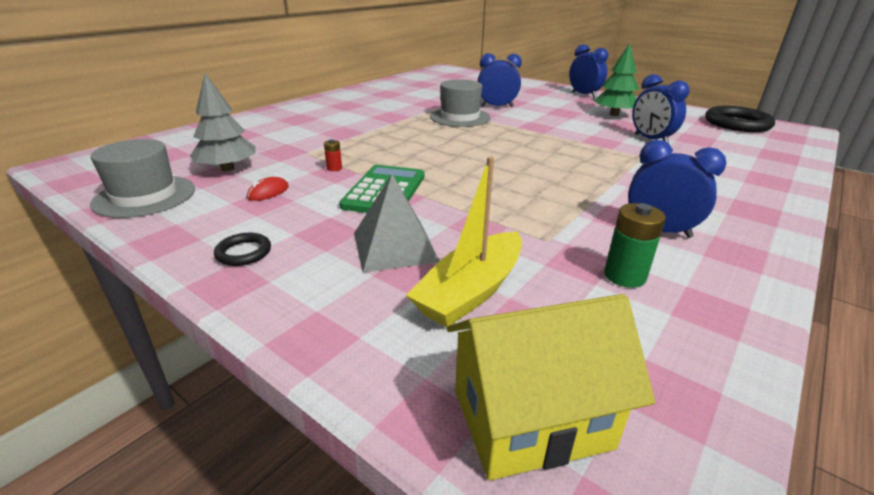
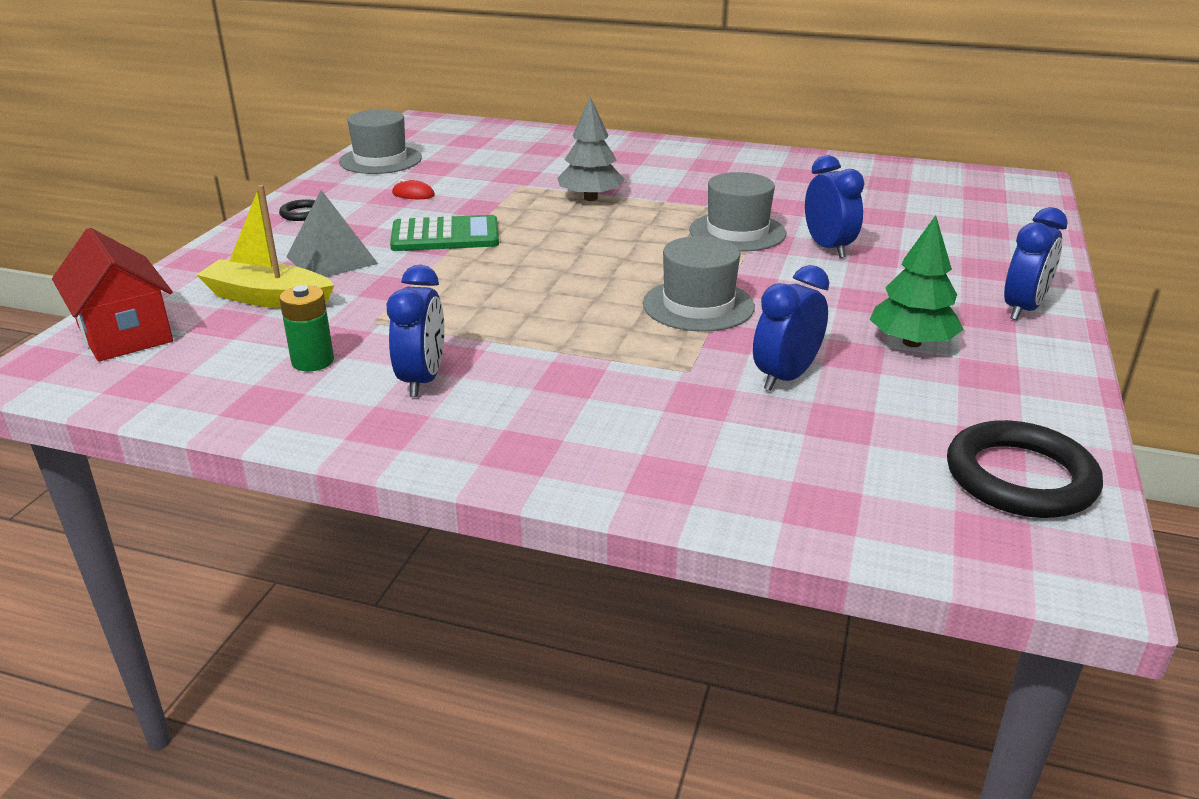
camera: 70 degrees right, 0 degrees up
(228, 168) = (455, 168): grey tree -> grey tree (590, 198)
(334, 168) = (488, 204): red battery -> none
(531, 418) = (125, 334): yellow house -> red house
(558, 141) = (698, 305): none -> grey hat

